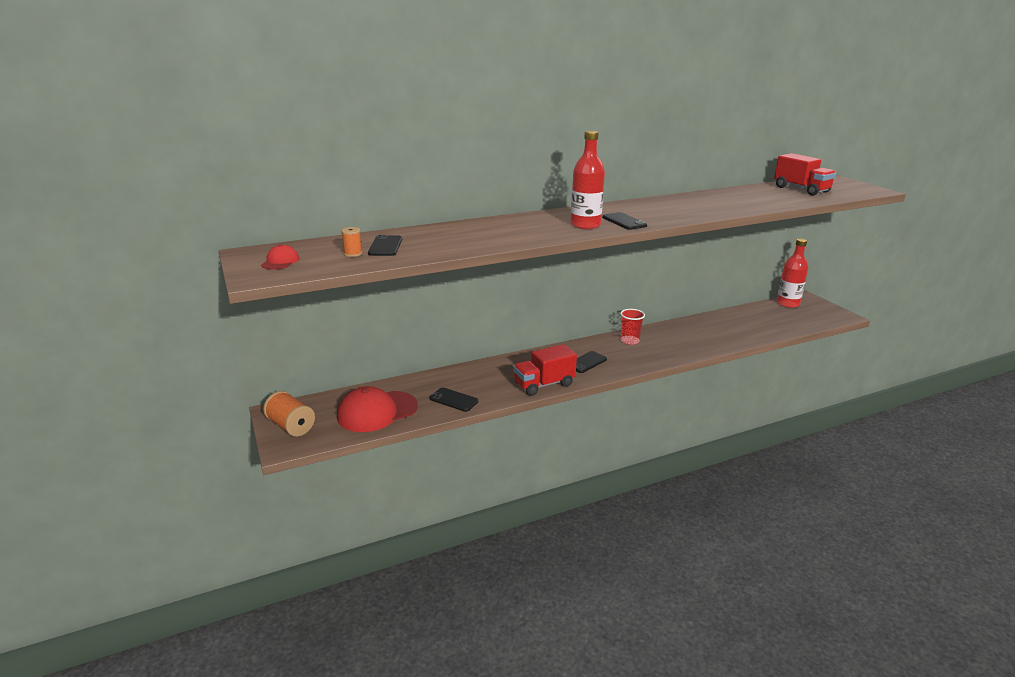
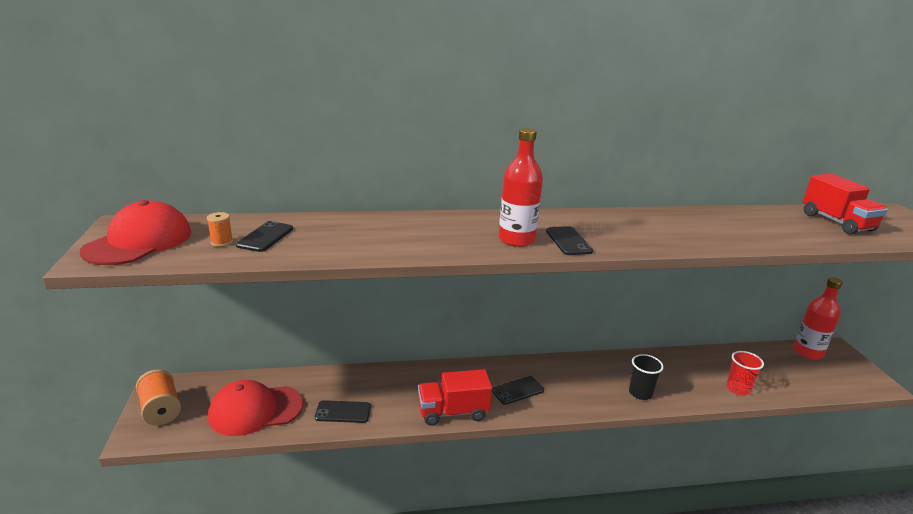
camera: 15 degrees right, 0 degrees up
(280, 261) = (139, 241): red cap -> red cap, size x2.16
(453, 400) = (343, 412): black phone -> black phone turned 45 degrees counterclockwise
(629, 341) = (583, 369): red cup -> red cup (738, 389)
(680, 348) = (640, 393): none -> black cup

